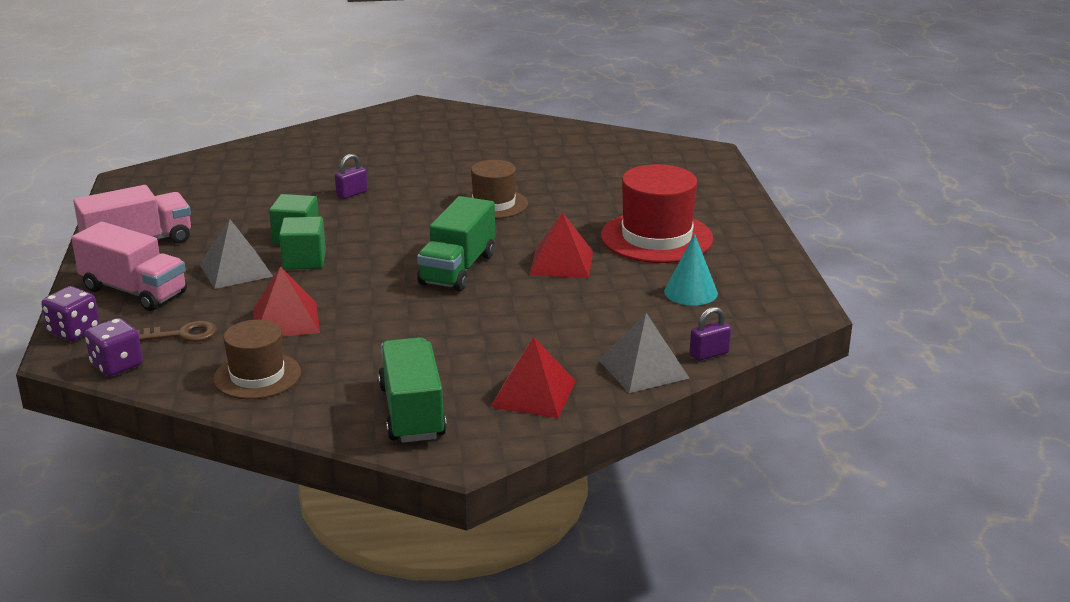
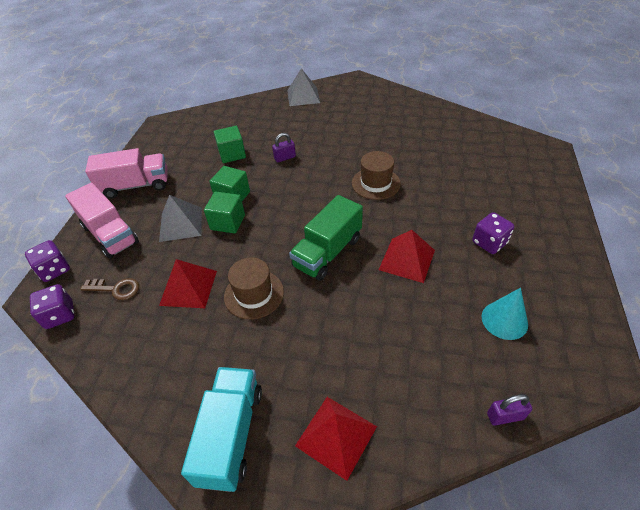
camera: 20 degrees right, 20 degrees up
(257, 376) = (141, 352): brown hat -> brown hat (254, 294)
(269, 198) = (232, 154): none -> green cube
(412, 412) = (231, 435): green truck -> turquoise truck
(643, 369) = (440, 423): grey pyramid -> grey pyramid (303, 96)
(656, 237) = (489, 243): red hat -> purple dice

